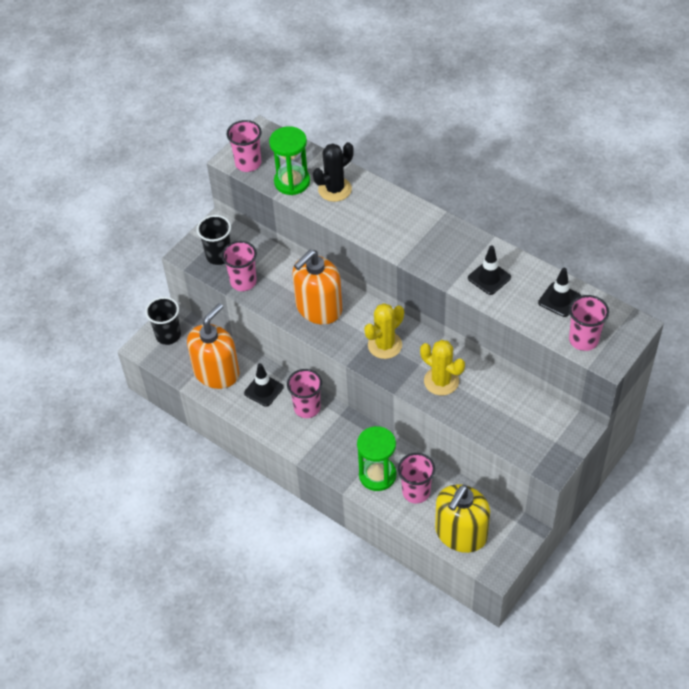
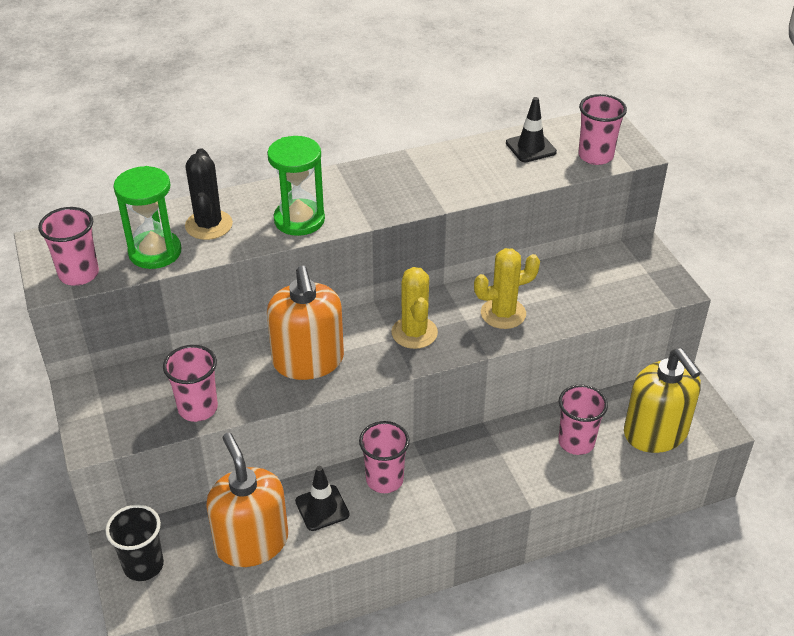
camera: 60 degrees left, 10 degrees down
(219, 256) = (131, 412): black cup -> none
(377, 475) = (529, 463): green hourglass -> green hourglass (299, 220)
(489, 278) = (457, 176): black traffic cone -> none

